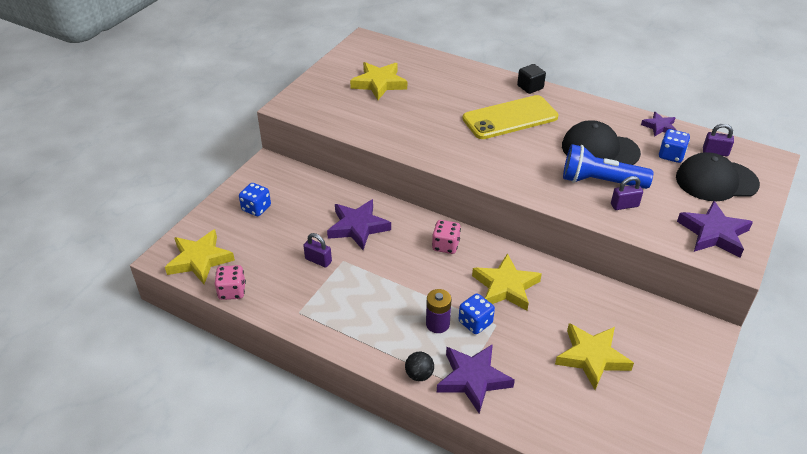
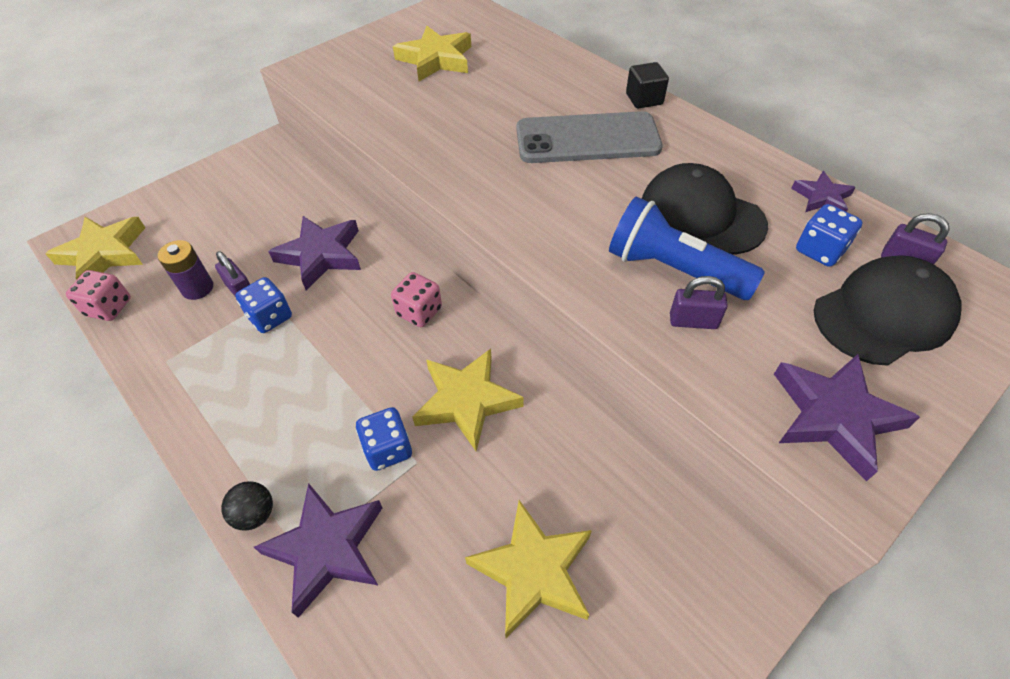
camera: 20 degrees right, 10 degrees up
(256, 208) = (216, 200): blue dice -> blue dice (270, 317)
(437, 324) = (333, 435): purple battery -> purple battery (197, 288)
(510, 118) = (587, 139): yellow phone -> grey phone
(716, 181) = (883, 314): black cap -> black cap turned 135 degrees clockwise

